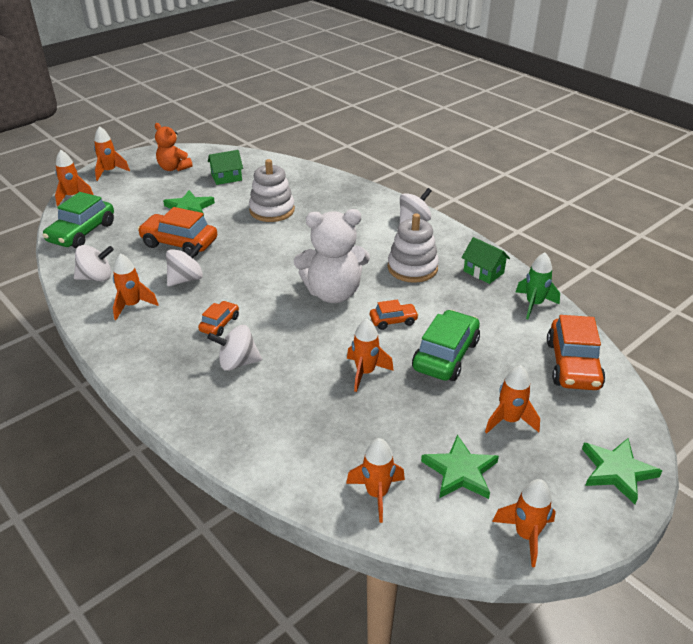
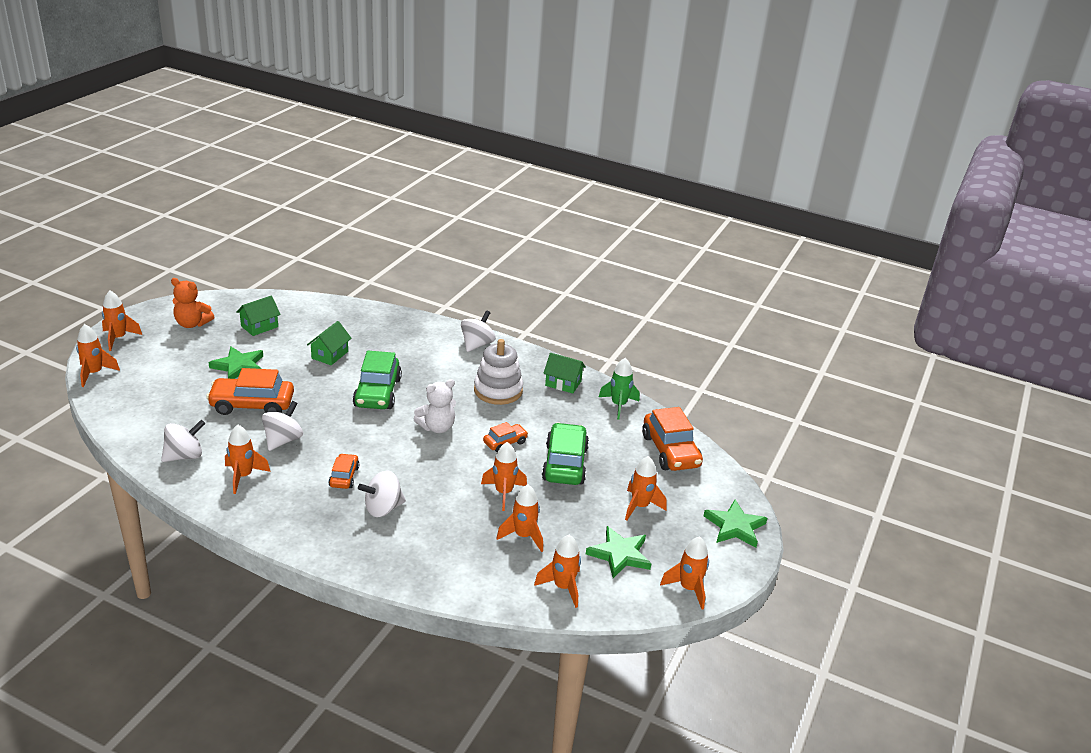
camera: 25 degrees left, 5 degrees down
(82, 233) = (134, 412): green car -> green car (377, 393)
(272, 210) = (330, 355): white stacking toy -> green house
(333, 293) = (437, 427): white teddy bear -> white teddy bear, size x0.60
(362, 424) = (523, 536): none -> orange rocket

